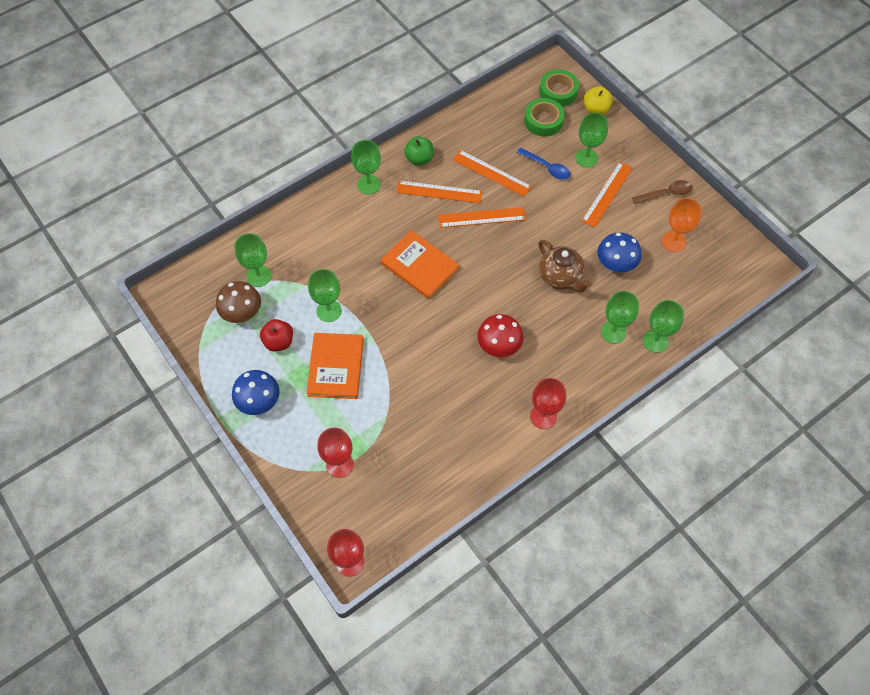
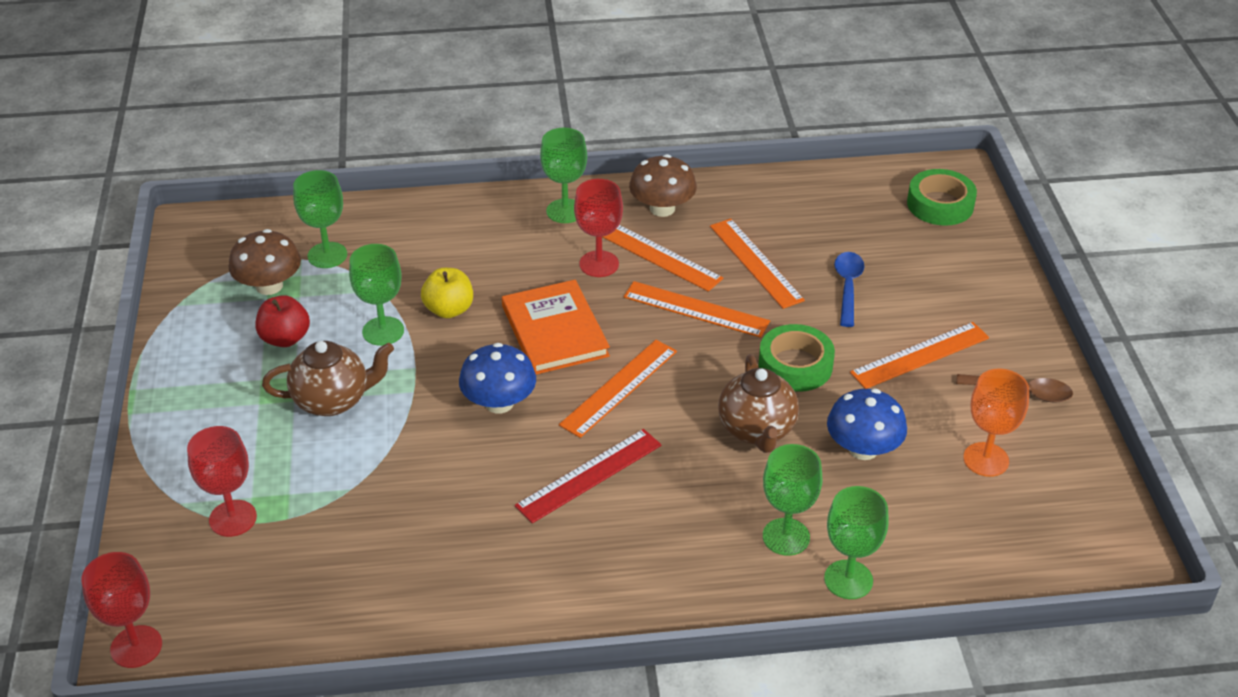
camera: 30 degrees right, 20 degrees down
(259, 401) = (198, 394): blue mushroom -> blue mushroom (499, 403)
(336, 367) = (333, 400): orange book -> brown teapot
(419, 159) = (662, 208): green apple -> brown mushroom
(477, 285) = (619, 388): none -> orange ruler
(499, 345) = (589, 475): red mushroom -> red ruler
(543, 121) = (888, 230): green tape -> green tape (795, 365)
(543, 416) = (580, 598): red goblet -> red goblet (599, 264)
(546, 167) = (847, 287): blue spoon -> blue spoon turned 150 degrees counterclockwise
(586, 158) = (922, 298): green goblet -> none
(596, 109) = (985, 245): yellow apple -> yellow apple (449, 309)

